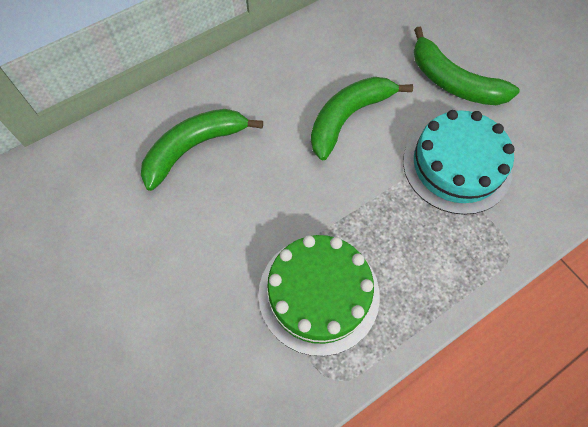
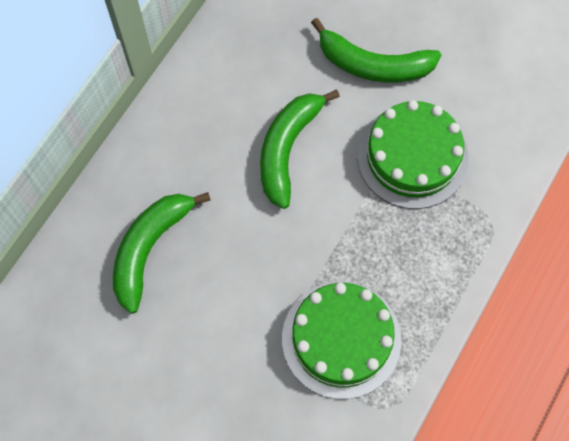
camera: 25 degrees left, 5 degrees up
(456, 165) = (412, 156): turquoise cake -> green cake

